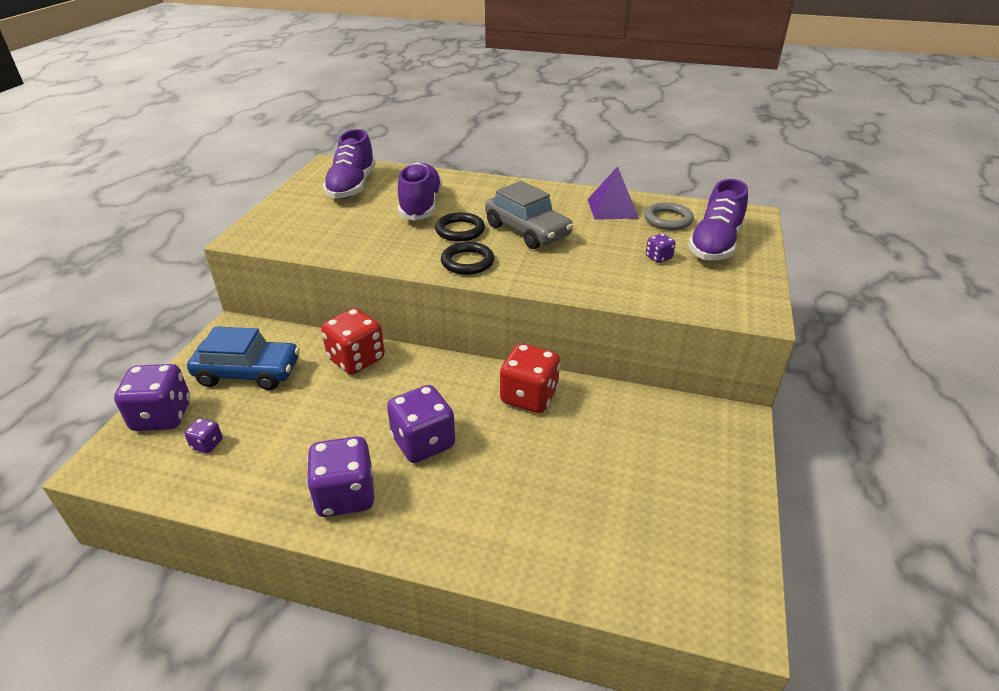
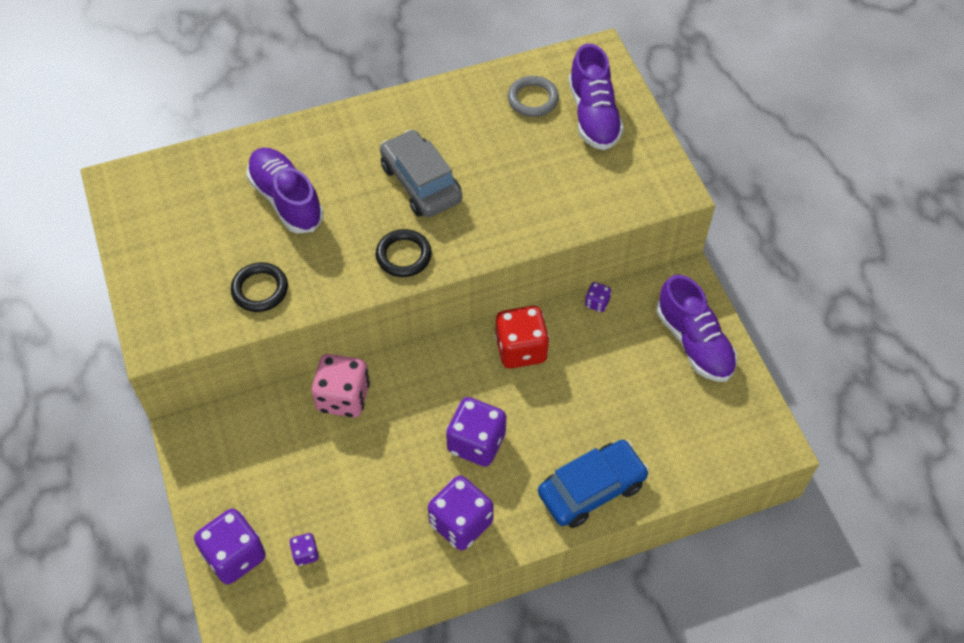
camera: 35 degrees left, 20 degrees up
(248, 373) = (260, 469): blue car -> blue car (591, 489)
(352, 186) = (183, 207): purple shoe -> purple shoe (694, 342)
(356, 359) = (343, 397): red dice -> pink dice
(460, 230) = (358, 216): black ring -> black ring (260, 289)
(527, 231) = (421, 183): grey car -> grey car turned 135 degrees counterclockwise
(612, 208) = (472, 107): purple pyramid -> none
(658, 257) = (559, 159): purple dice -> purple dice (597, 303)

